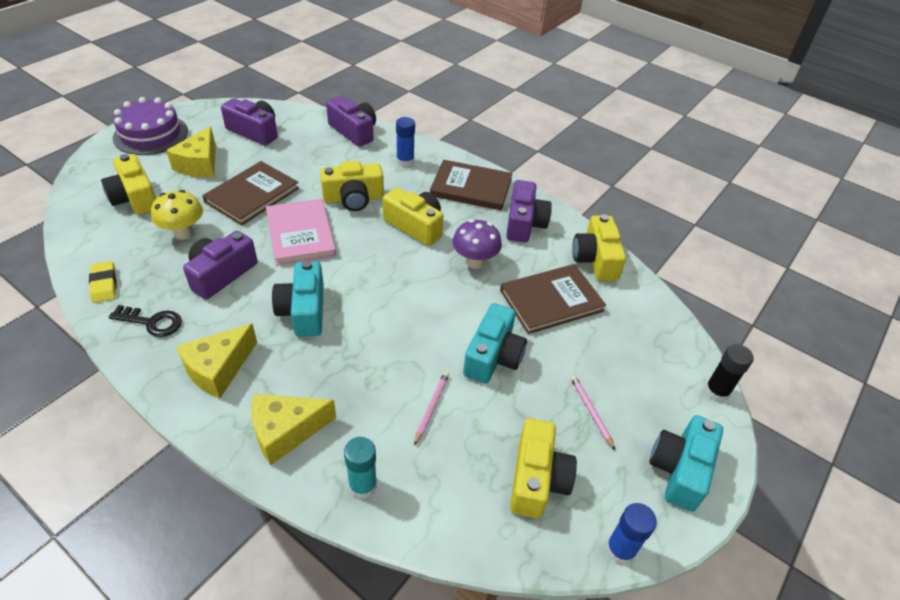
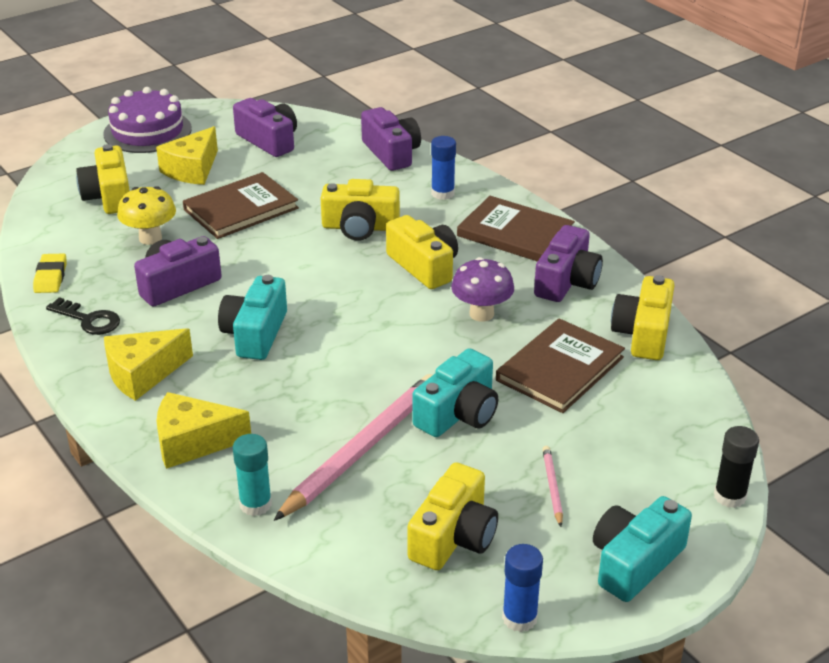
camera: 20 degrees right, 10 degrees down
(300, 234) = (281, 256): pink book -> none
(431, 407) = (362, 449): pink pencil -> pink pencil, size x2.34
(551, 301) = (560, 369): brown book -> brown book turned 45 degrees counterclockwise

